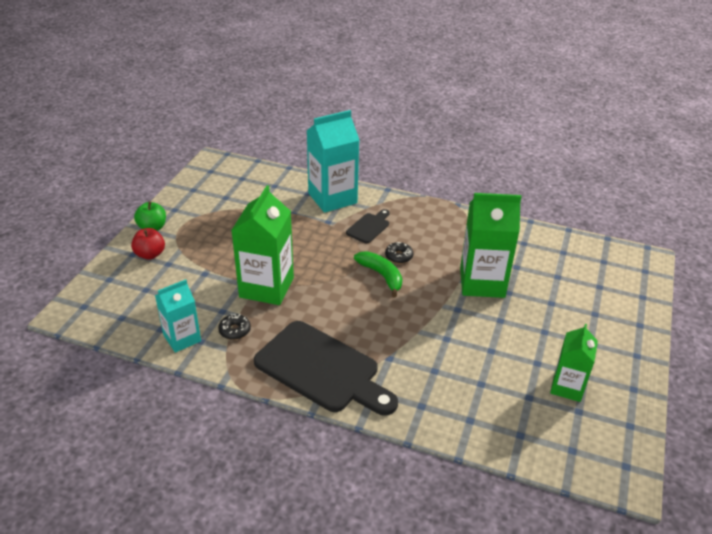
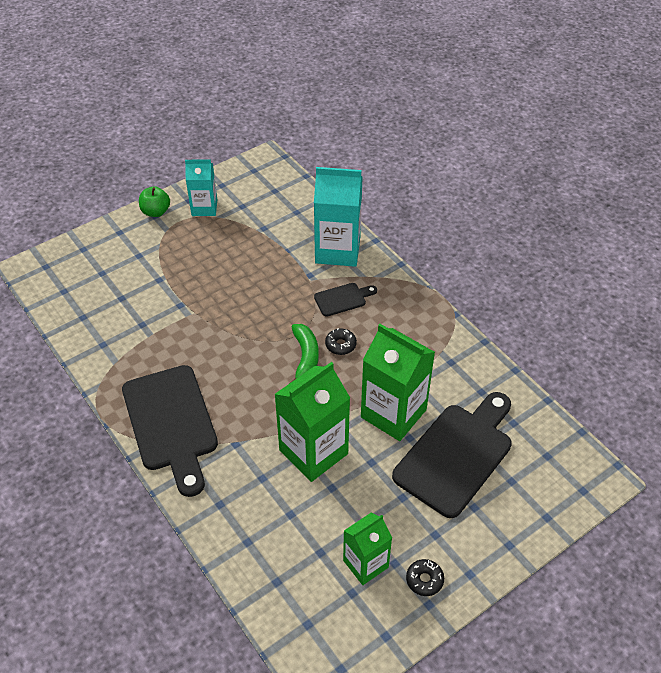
camera: 35 degrees right, 10 degrees up
(150, 254) = (132, 239): red apple -> none
(182, 338) = (91, 334): turquoise carton -> turquoise carton (204, 208)
(235, 330) = (136, 348): black donut -> black donut (424, 580)
(266, 287) = (196, 319): green carton -> green carton (313, 452)
(550, 288) = (457, 455): none -> black cutting board

